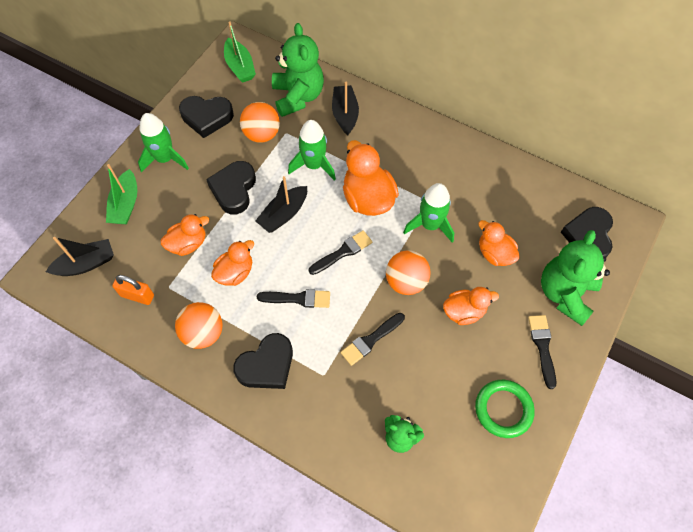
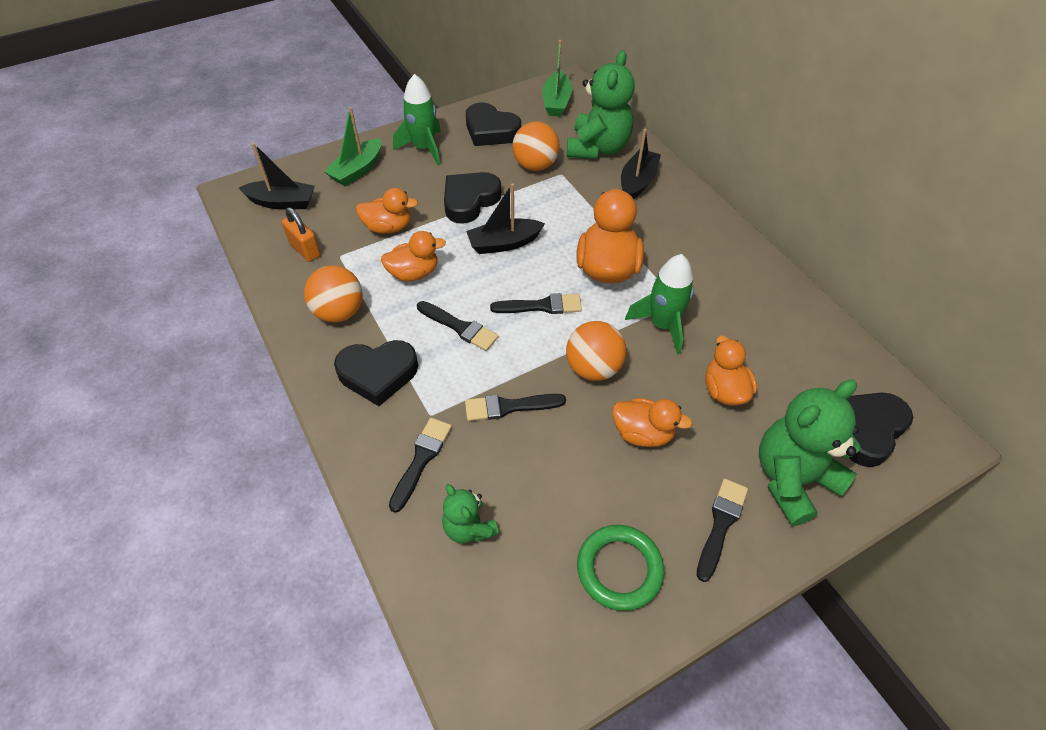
camera: 30 degrees right, 10 degrees down
(314, 165) = (569, 213): green rocket -> none
(339, 409) = (421, 459): none -> black brush

